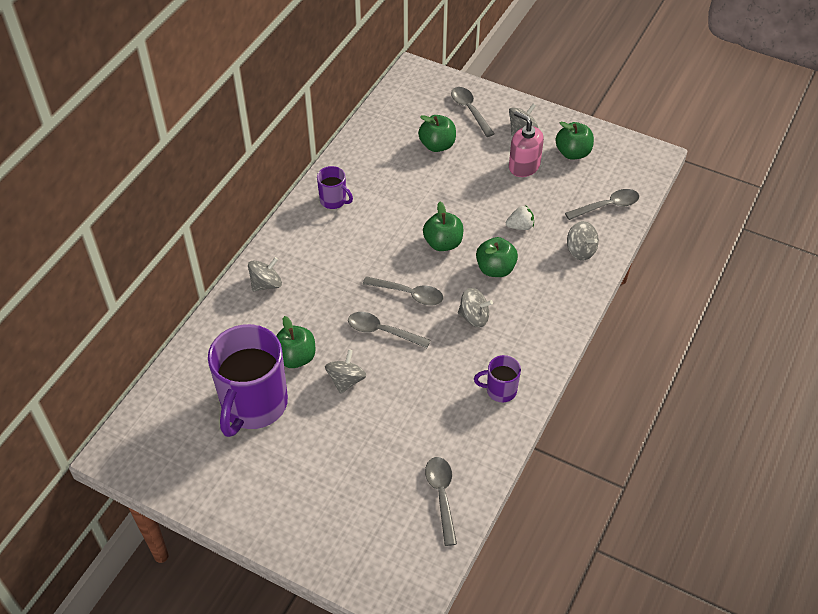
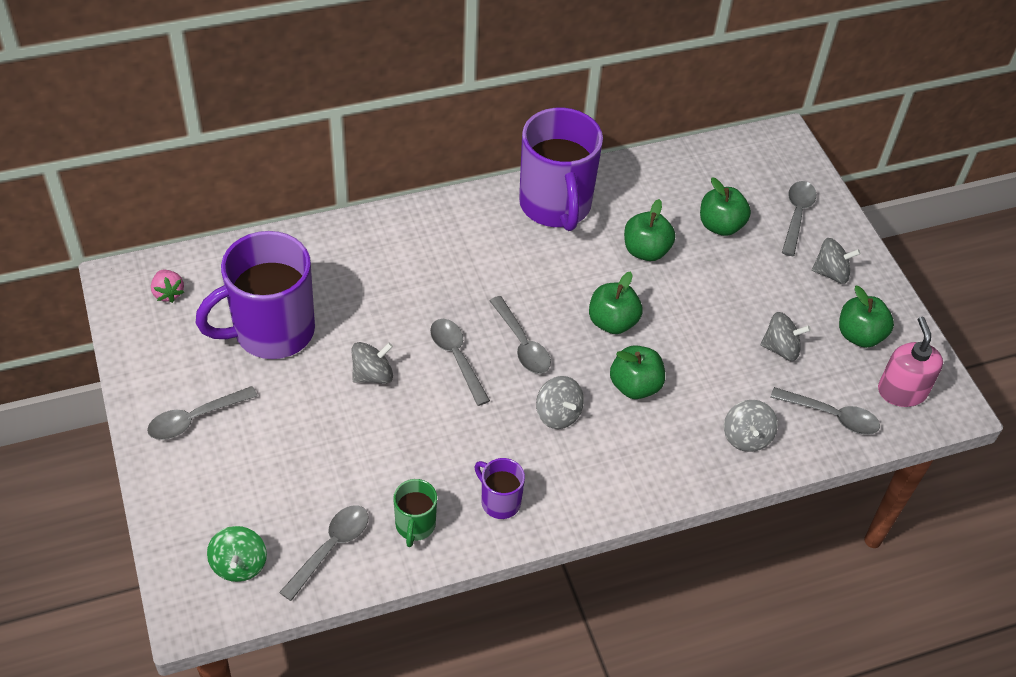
camera: 40 degrees right, 0 degrees up
(157, 436) = (168, 293): none -> pink strawberry
(266, 284) = (406, 235): grey spinning top -> grey spinning top (781, 348)
(271, 494) = (195, 418): none -> grey spoon
(295, 357) = (354, 319): green apple -> green apple (646, 251)
(334, 200) = (555, 205): purple mug -> purple mug, size x2.17
(402, 552) = (239, 564): none -> green spinning top
(472, 442) = (415, 525): none -> green mug
(520, 226) = (711, 365): white strawberry -> none
(524, 166) = (788, 310): pink soap dispenser -> pink soap dispenser (901, 391)

